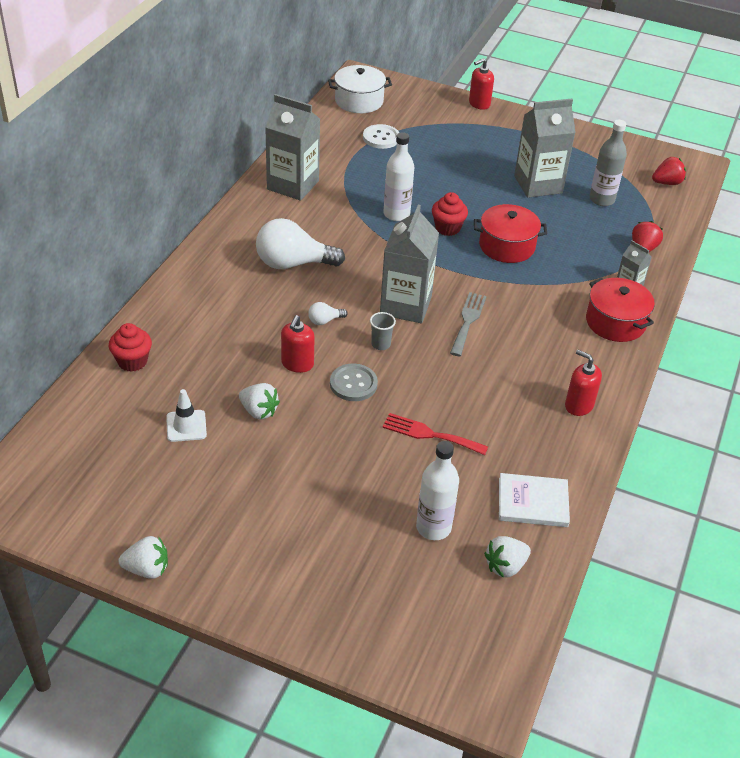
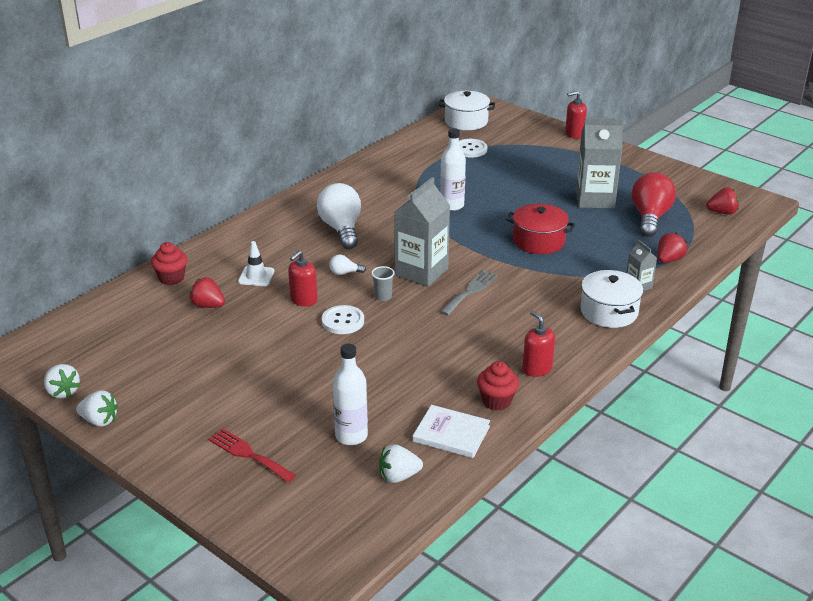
camera: 20 degrees right, 10 degrees down
(186, 426) = (188, 328): white traffic cone -> white traffic cone (256, 276)
(193, 391) = (208, 305): none -> red strawberry
(259, 411) = (252, 328): white strawberry -> white strawberry (63, 392)
(293, 185) = (373, 174): grey carton -> none
(293, 263) = (341, 229): white light bulb -> white light bulb turned 60 degrees clockwise
(353, 384) = (343, 321): grey button -> white button
(430, 434) = (388, 368): red fork -> red fork (248, 454)
(447, 228) = (492, 221): red cupcake -> red cupcake (496, 401)
(601, 199) = (650, 217): grey bottle -> red light bulb
(615, 322) = (609, 312): red pot -> white pot

